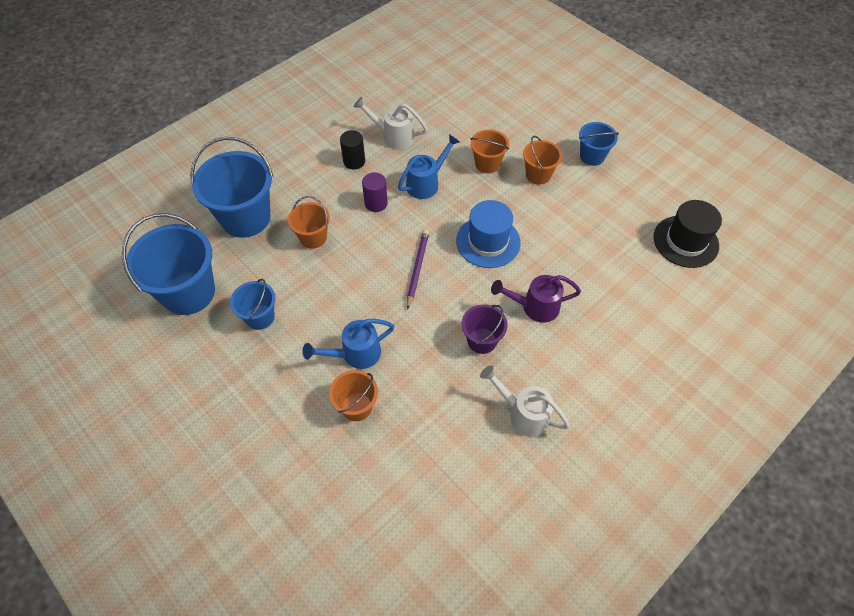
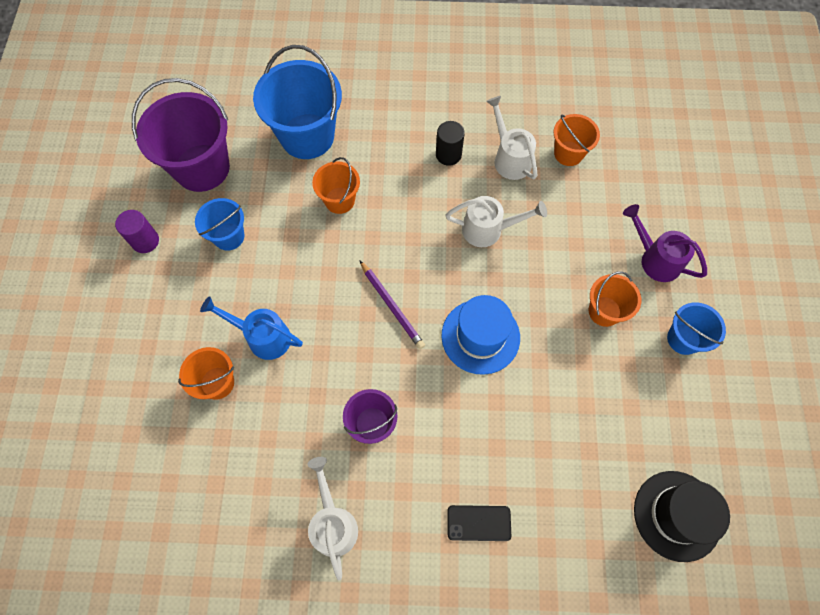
camera: 45 degrees right, 10 degrees up
(188, 292) = (202, 168): blue bucket -> purple bucket
(376, 203) = (423, 212): purple cylinder -> purple cylinder (145, 241)
(417, 269) = (391, 306): purple pencil -> purple pencil turned 90 degrees clockwise
(426, 183) = (488, 230): blue watering can -> white watering can
(487, 164) = (567, 258): orange bucket -> orange bucket (568, 153)
(535, 307) = (452, 438): purple watering can -> purple watering can (655, 259)
(600, 336) = (479, 523): none -> black phone

